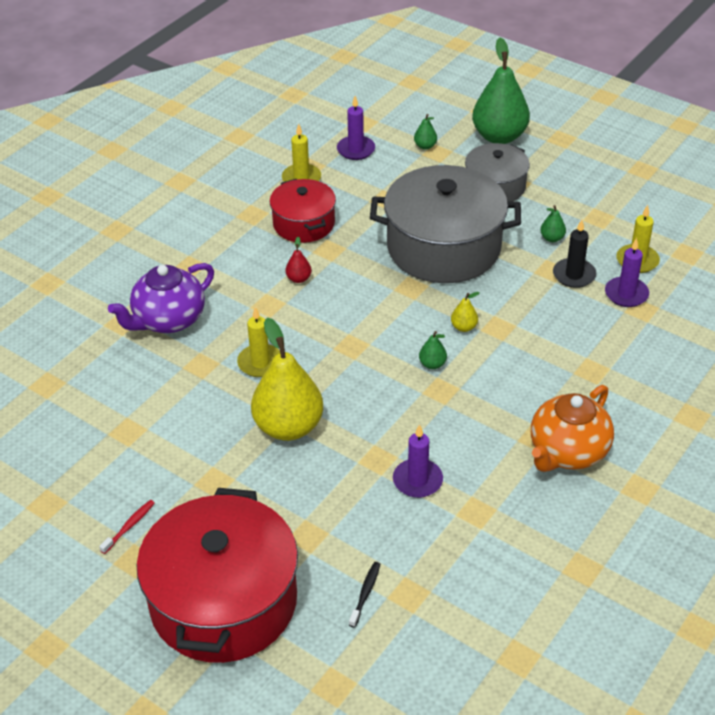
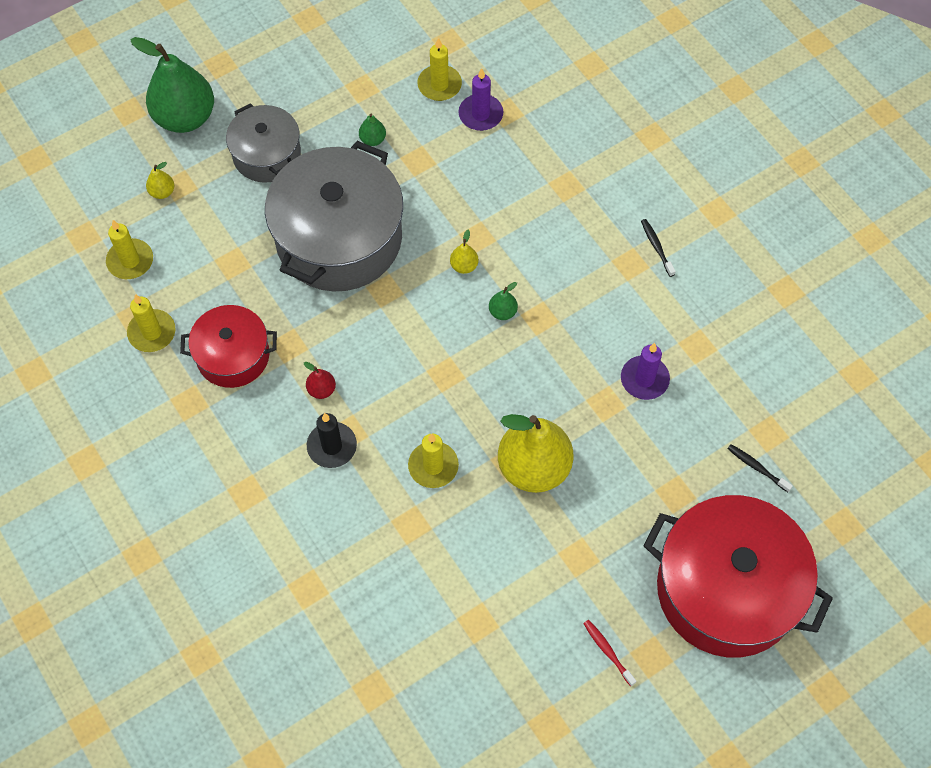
camera: 70 degrees left, 20 degrees up
(168, 320) = (326, 539): purple teapot -> none
(356, 150) = (130, 261): purple candle -> yellow candle
(425, 146) = (162, 192): green pear -> yellow pear
(567, 452) = (656, 247): orange teapot -> black toothbrush
(574, 275) = (434, 144): black candle -> black candle (332, 446)

